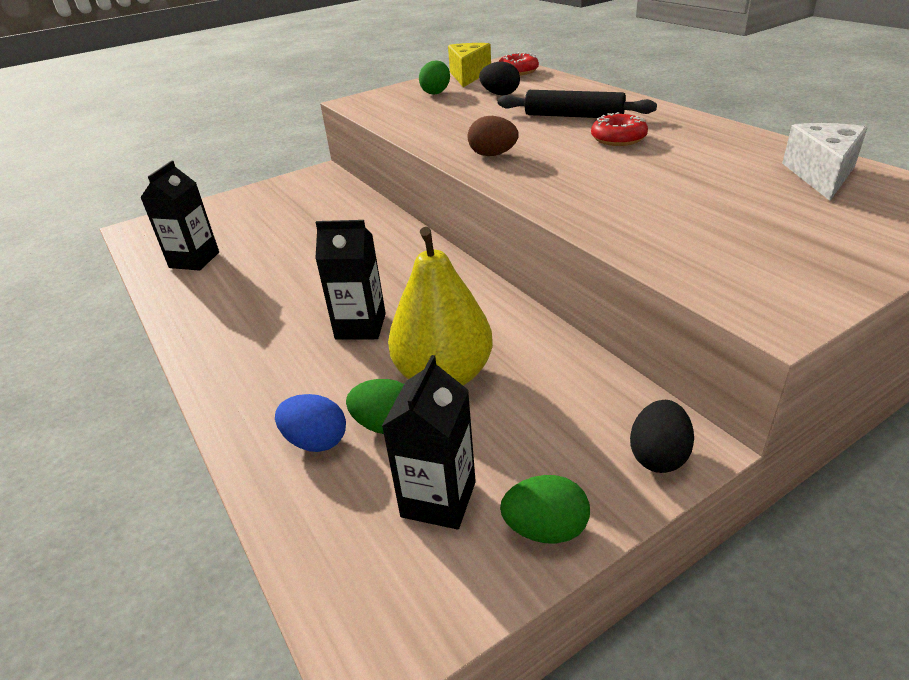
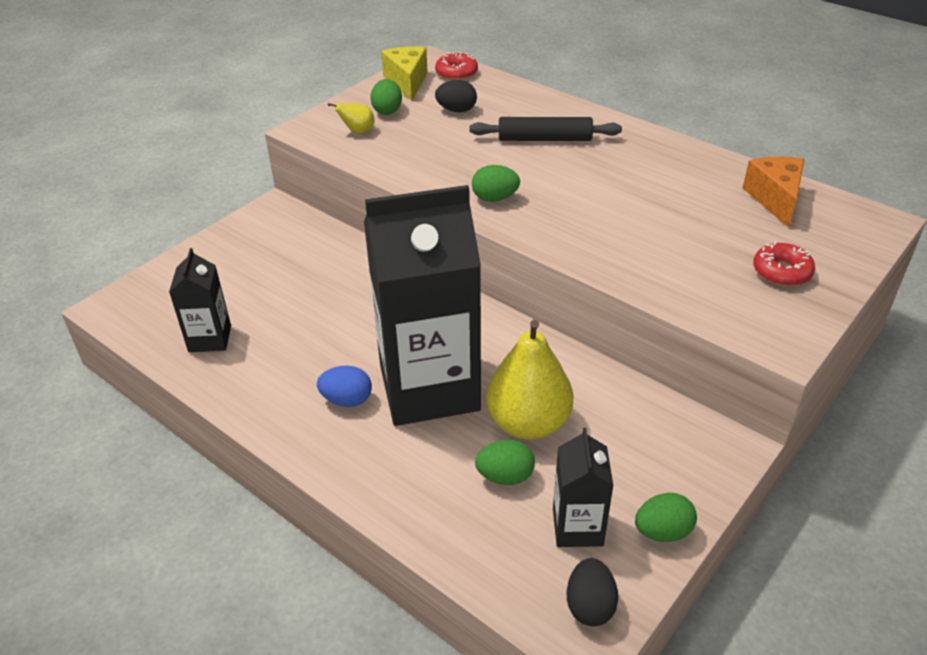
camera: 20 degrees left, 5 degrees up
(316, 441) = (455, 502): blue egg -> blue egg (347, 400)
(360, 326) = (429, 387): black carton -> black carton, size x2.17
(399, 104) = (358, 131): none -> yellow pear
(493, 155) = (495, 198): brown egg -> green egg
(618, 138) = (598, 167): red donut -> red donut (781, 272)
(658, 456) = (716, 459): black egg -> black egg (590, 605)
(821, 175) = (775, 199): white cheese -> orange cheese

